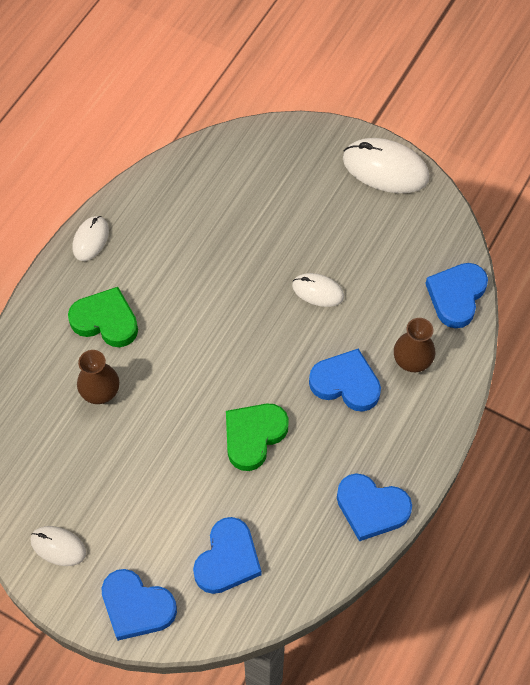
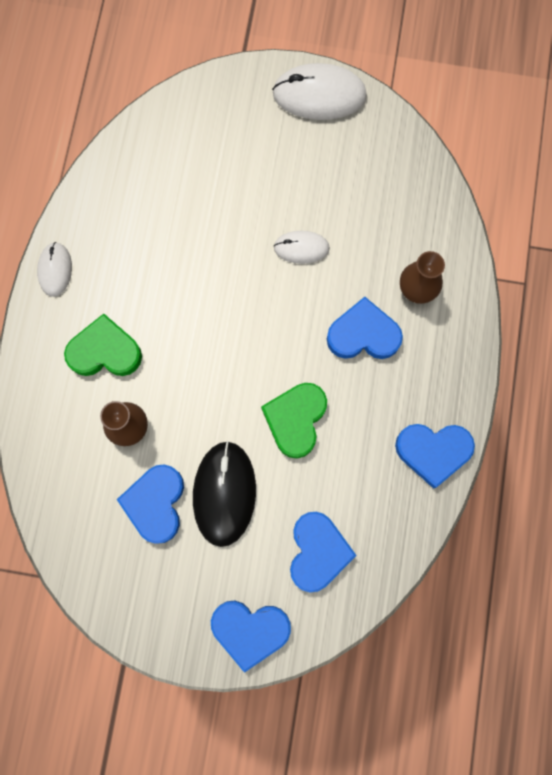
camera: 20 degrees left, 15 degrees up
(58, 546) = (151, 599): white mouse -> none
(162, 478) = (224, 493): none -> black mouse
(456, 296) = (435, 207): blue heart -> blue heart (156, 503)

